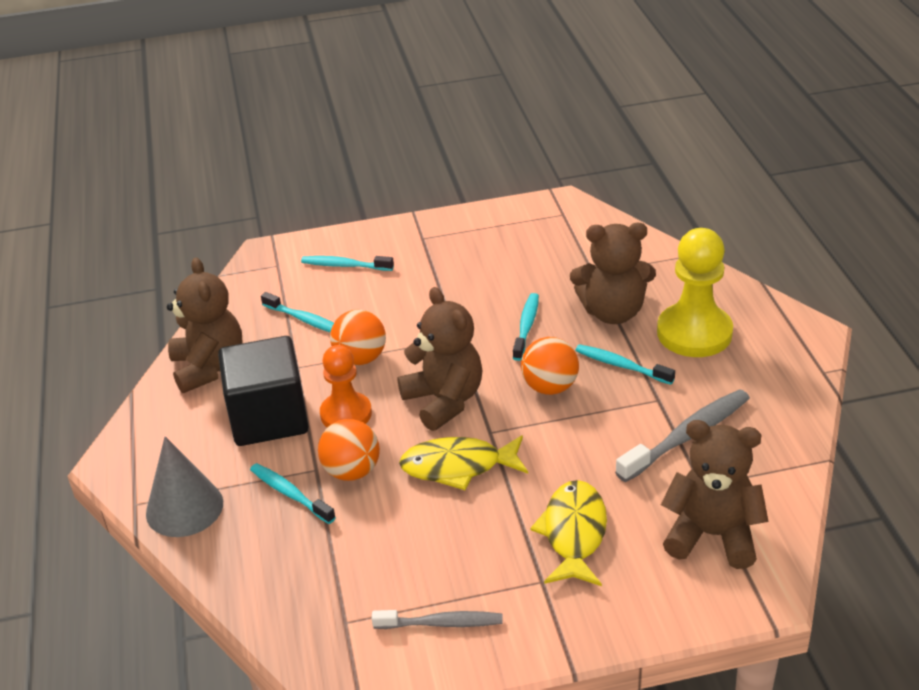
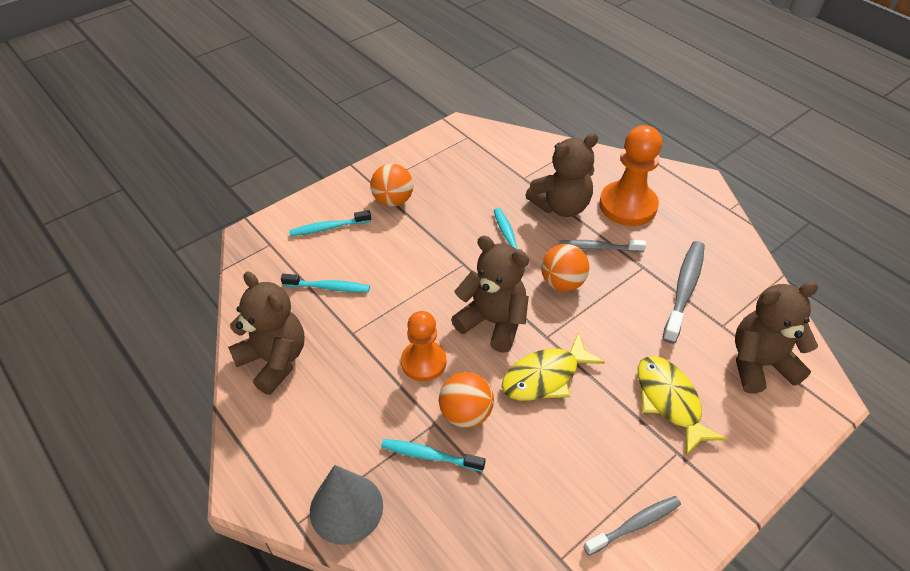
camera: 30 degrees left, 10 degrees up
(269, 417) = (361, 389): black cube -> none
(360, 358) = (400, 307): orange ball -> orange ball (393, 201)
(621, 365) = (598, 248): turquoise toothbrush -> grey toothbrush
(694, 333) = (627, 205): yellow pawn -> orange pawn

